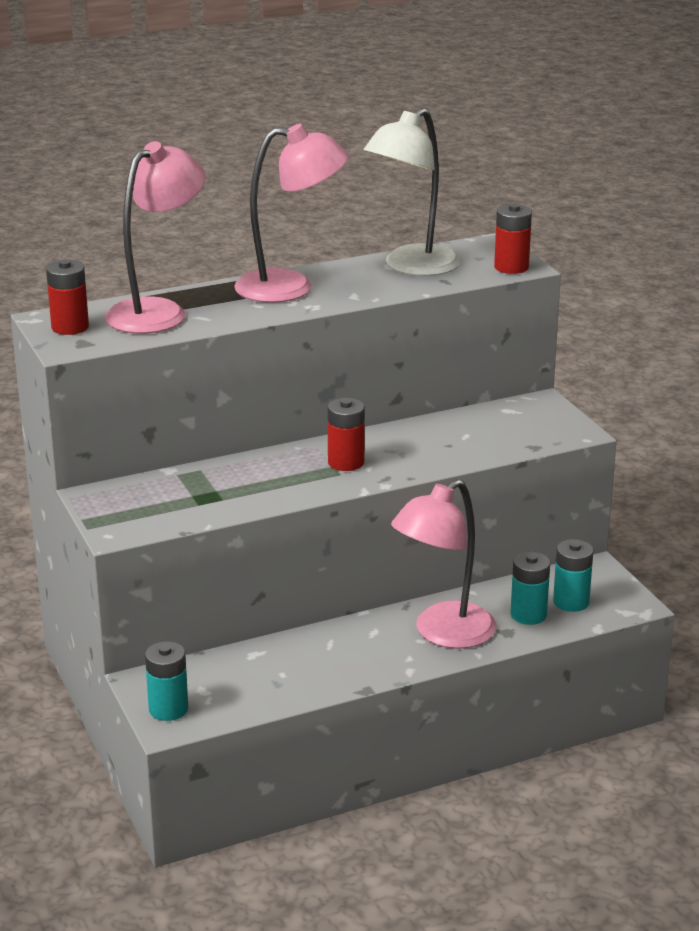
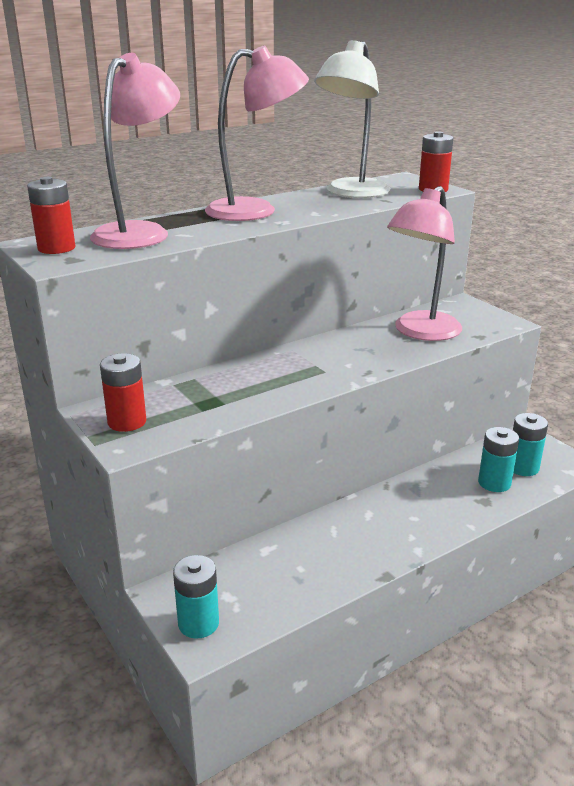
camera: 10 degrees left, 0 degrees up
(346, 462) = (326, 361): red battery -> red battery (127, 422)
(443, 634) = (431, 509): pink lamp -> pink lamp (421, 332)

